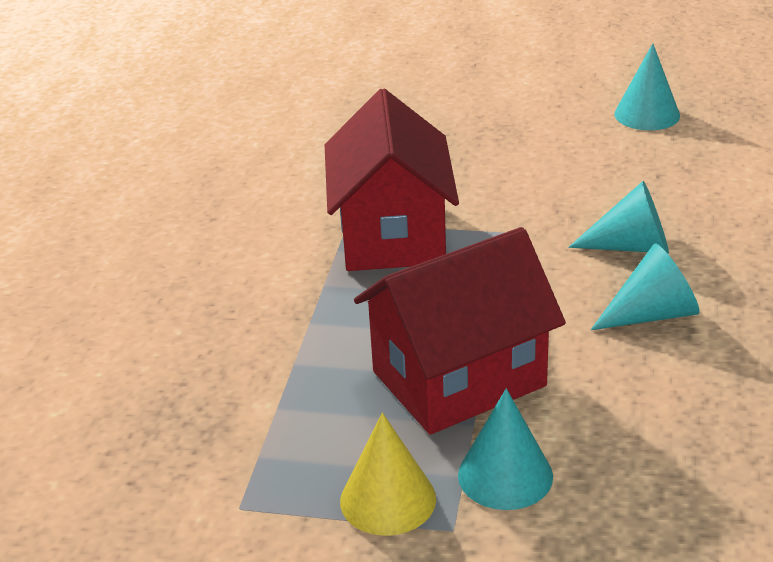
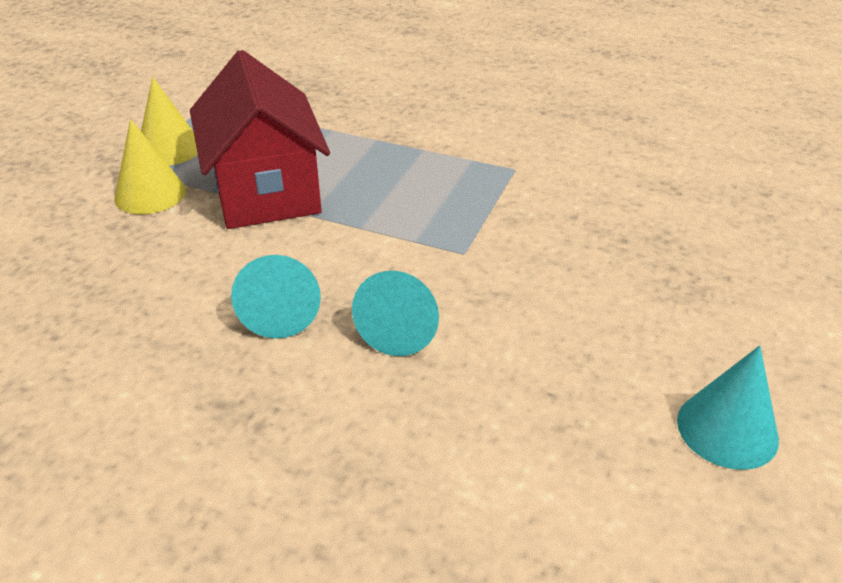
camera: 100 degrees right, 5 degrees up
(392, 235) = (484, 187): red house -> none
(505, 475) = (150, 194): turquoise cone -> yellow cone

